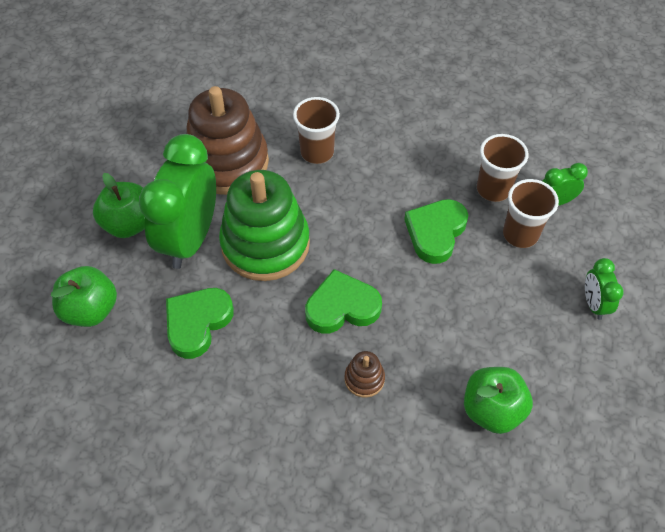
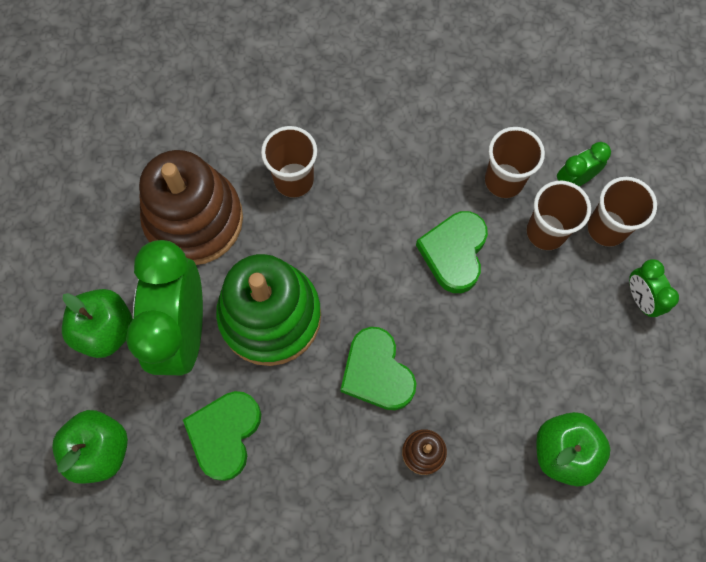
camera: 15 degrees left, 15 degrees up
(342, 307) = (377, 372): green heart -> green heart turned 90 degrees counterclockwise
(575, 243) = (606, 228): none -> brown cup

